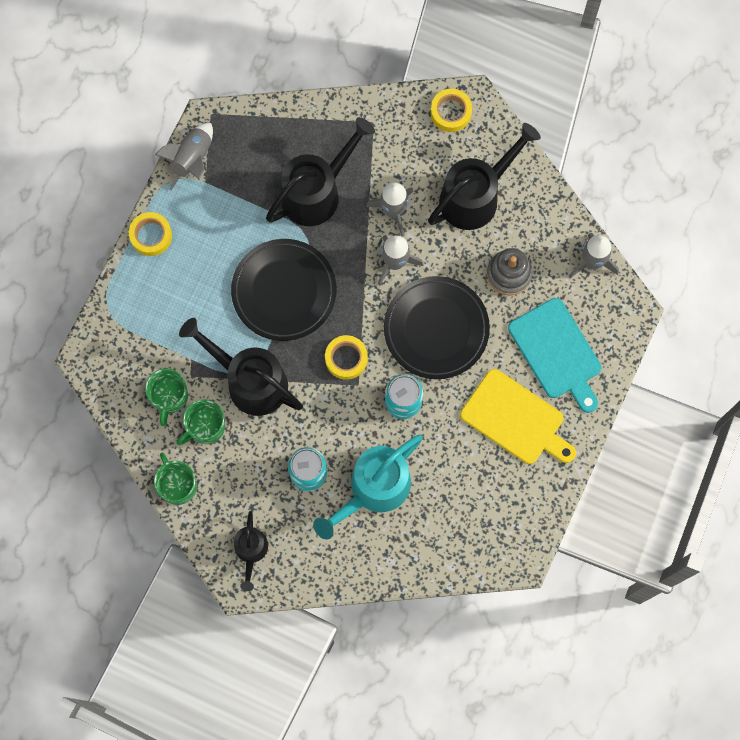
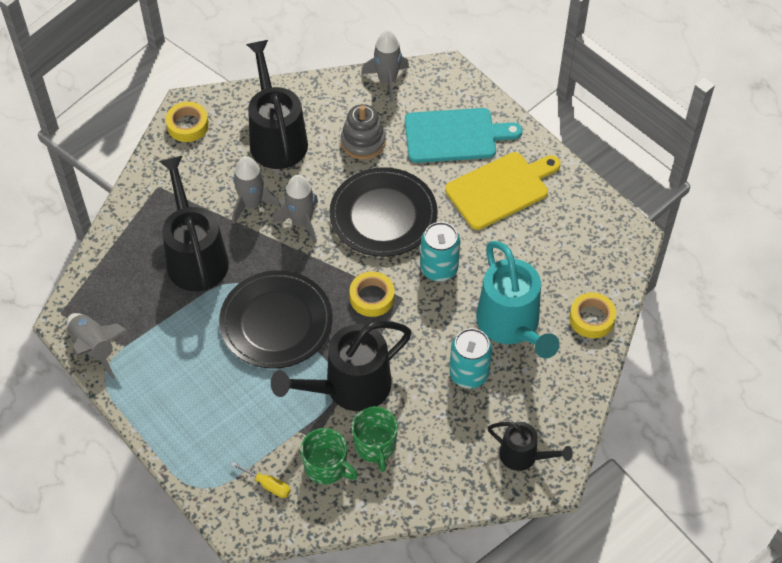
camera: 65 degrees left, 20 degrees down
(133, 359) = (268, 485): none -> yellow screwdriver
(151, 235) = (149, 416): yellow tape -> yellow tape (591, 318)
(177, 485) = (422, 496): green mug -> none

